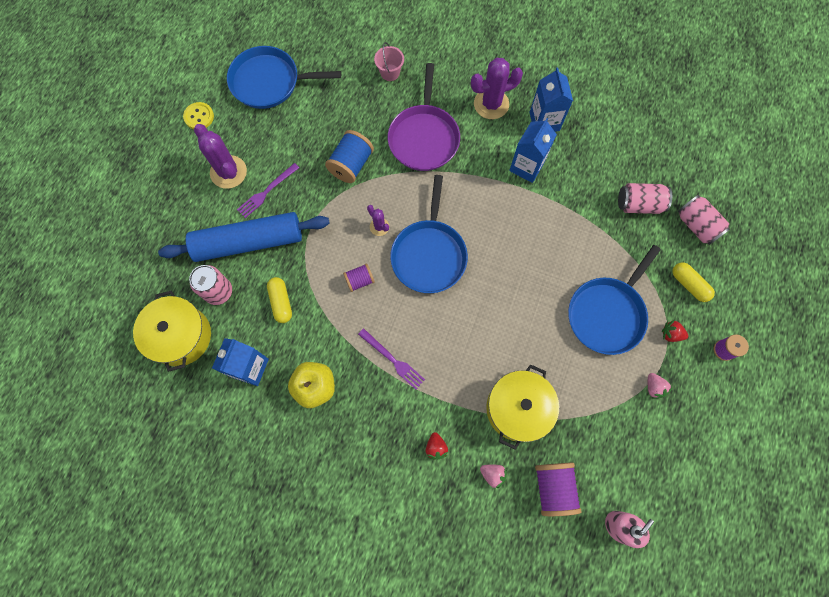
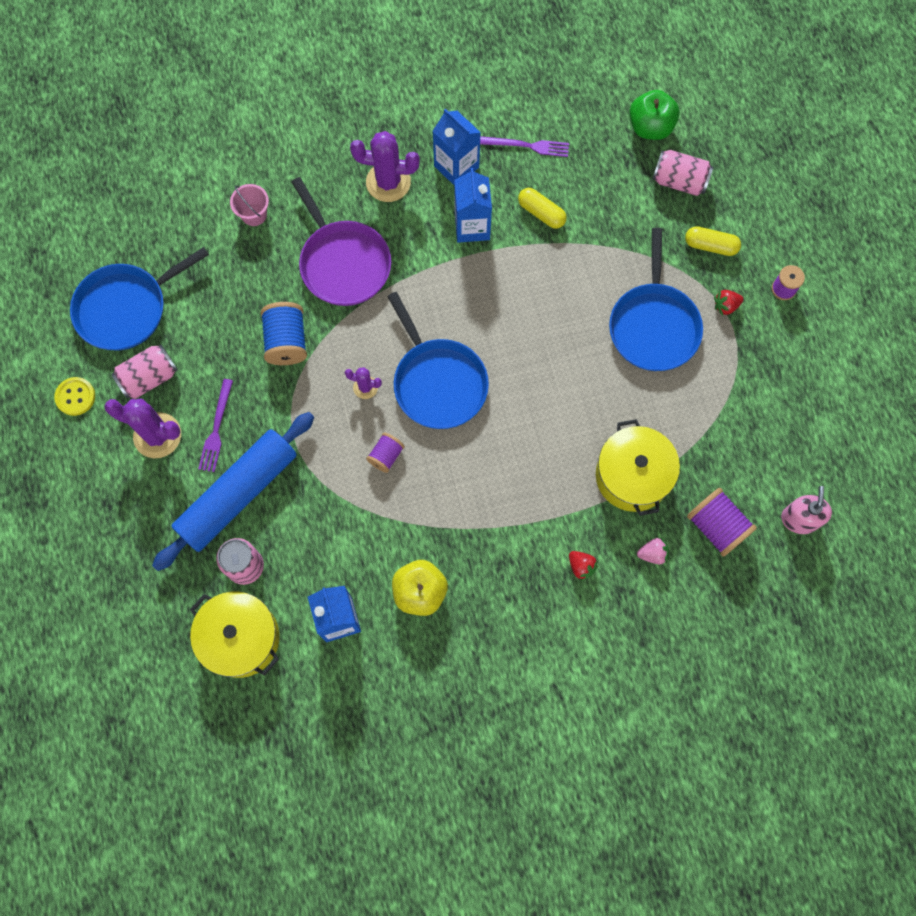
camera: 35 degrees left, 0 degrees up
(281, 302) = (321, 532): yellow capsule -> yellow capsule (541, 213)
(393, 360) = (478, 512): purple fork -> purple fork (528, 146)
(491, 104) = (388, 182): purple cactus -> purple cactus turned 60 degrees clockwise
(639, 204) = (610, 195): pink can -> pink can (149, 378)
(654, 387) = (744, 368): pink strawberry -> none
(701, 176) = (650, 127): none -> green apple

